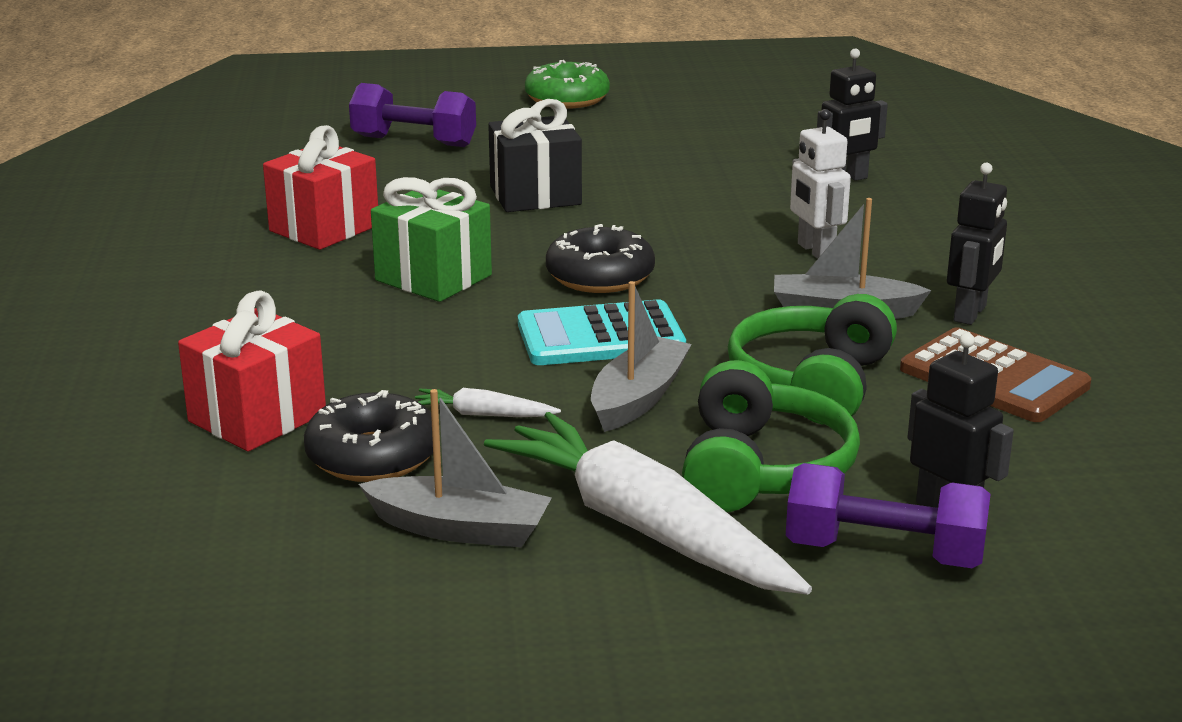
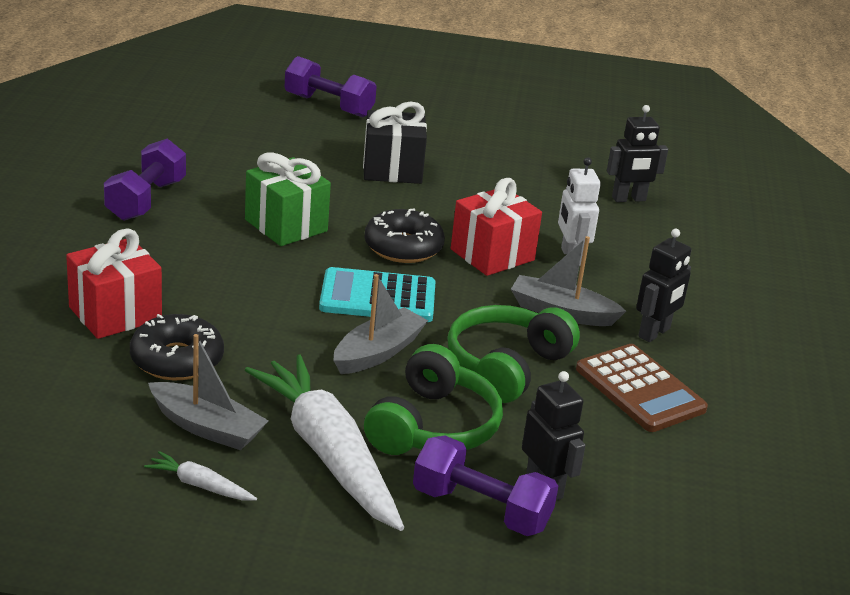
camera: 10 degrees right, 5 degrees up
(230, 280) = (146, 200): none -> purple dumbbell
(324, 228) = (230, 169): red gift -> red gift (492, 255)
(483, 414) = (265, 343): white carrot -> white carrot (200, 485)
(567, 99) = (459, 88): green donut -> none

